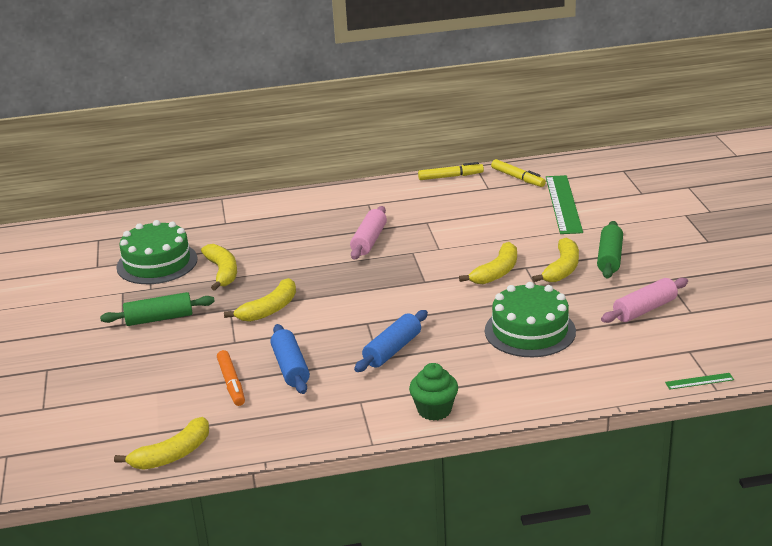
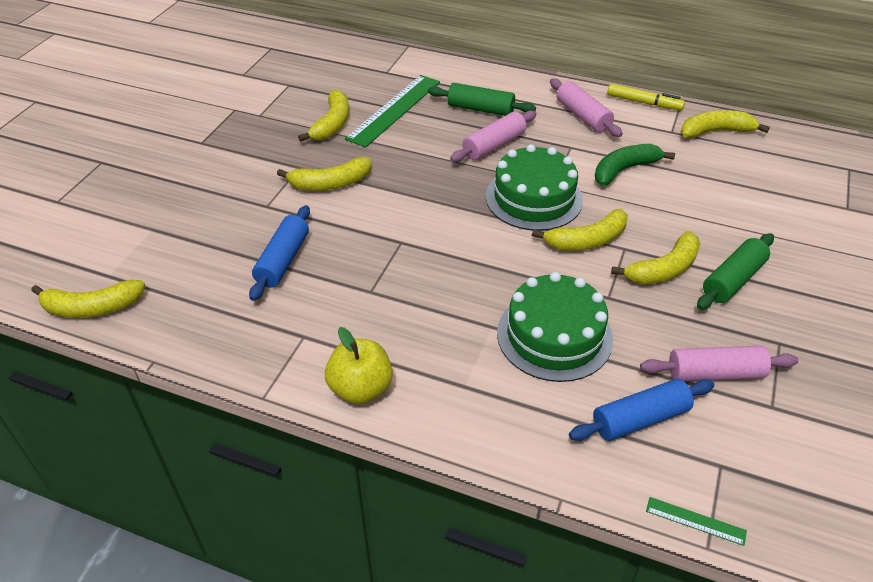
camera: 30 degrees right, 15 degrees up
(157, 263) = (290, 91): green cake -> green cake (533, 198)
(159, 318) = (234, 150): green rolling pin -> green rolling pin (480, 109)
(231, 383) = (218, 252): orange marker -> none
(392, 350) = (393, 288): blue rolling pin -> blue rolling pin (640, 419)
(415, 200) = (583, 116): none -> pink rolling pin
(434, 410) = (361, 388): green cupcake -> yellow apple
(479, 222) = (624, 170): none -> green banana
(518, 178) = (715, 132): yellow marker -> yellow banana
(563, 204) = (739, 185): green ruler -> green ruler (394, 110)

